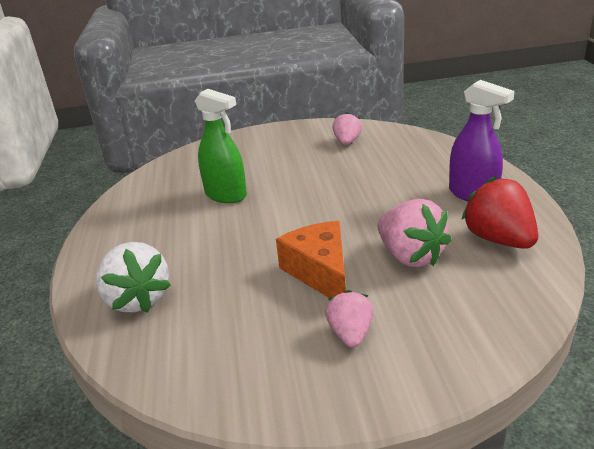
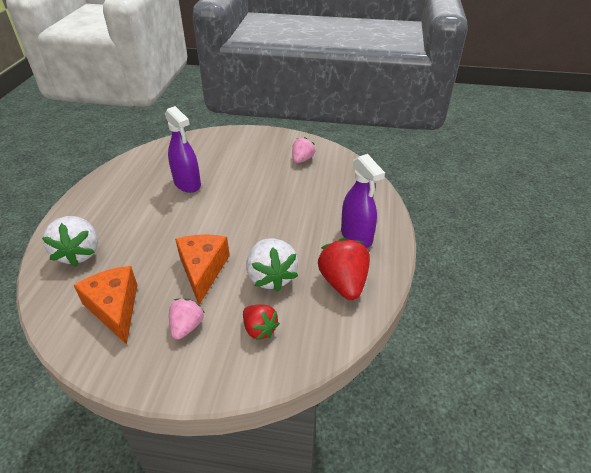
camera: 15 degrees right, 10 degrees up
(226, 195) = (187, 184): green spray bottle -> purple spray bottle
(237, 343) = (115, 308): none -> orange cheese
(410, 256) = (271, 277): pink strawberry -> white strawberry
(443, 310) = (259, 329): none -> red strawberry

